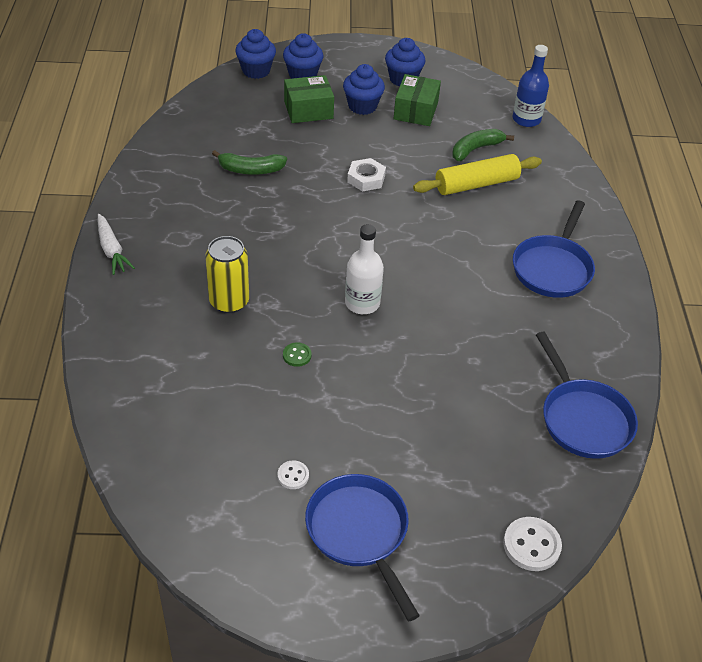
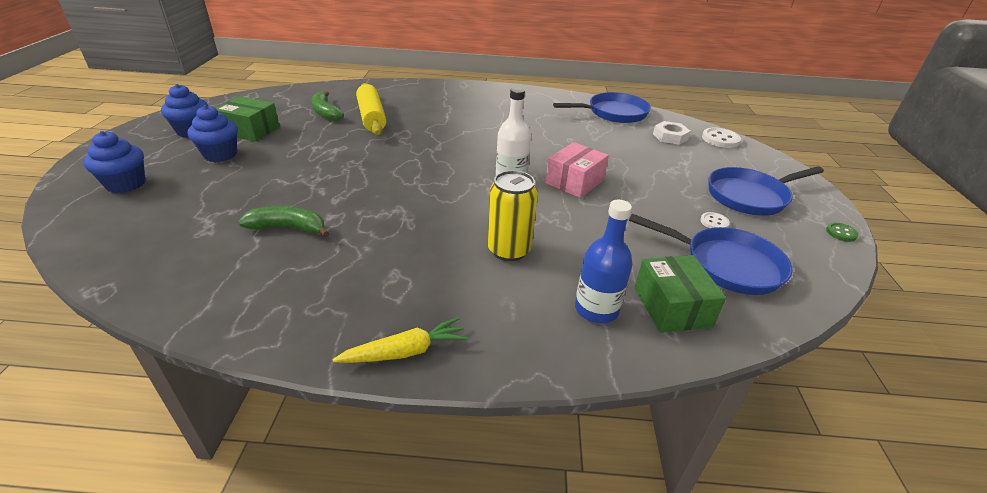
camera: 85 degrees left, 10 degrees down
(112, 250) = (405, 351): white carrot -> yellow carrot
(250, 170) = (288, 228): green banana -> green banana turned 90 degrees counterclockwise
(256, 71) = (79, 216): blue cupcake -> none
(297, 355) = (578, 213): green button -> green button (841, 233)
(308, 110) = (200, 185): green box -> green box (672, 307)
(362, 357) = (574, 182): none -> pink box
(366, 178) = (340, 162): white nut -> white nut (670, 136)
(526, 119) = (298, 91): blue bottle -> blue bottle (596, 309)
(553, 268) = (475, 104): blue pan -> blue pan (726, 264)

